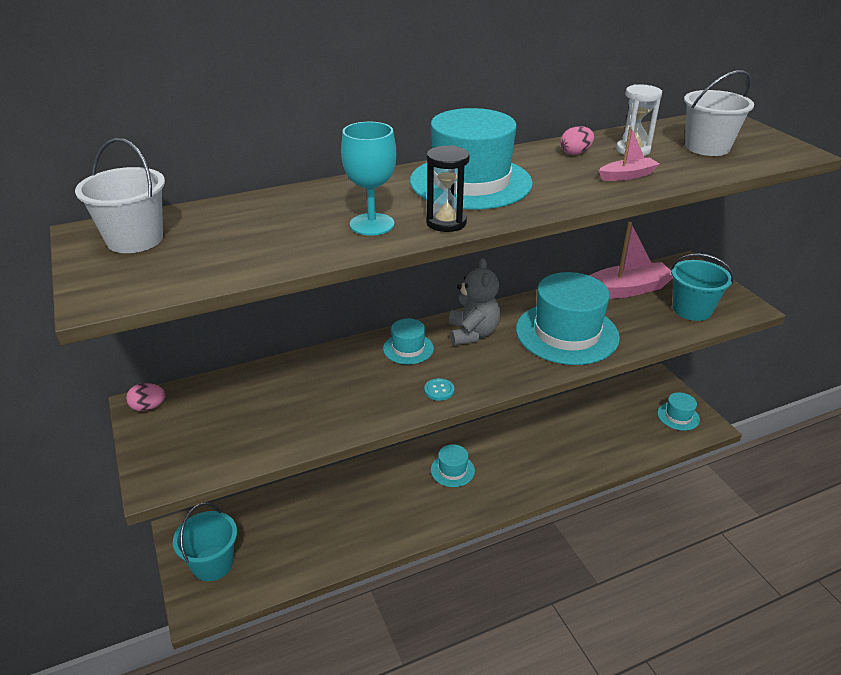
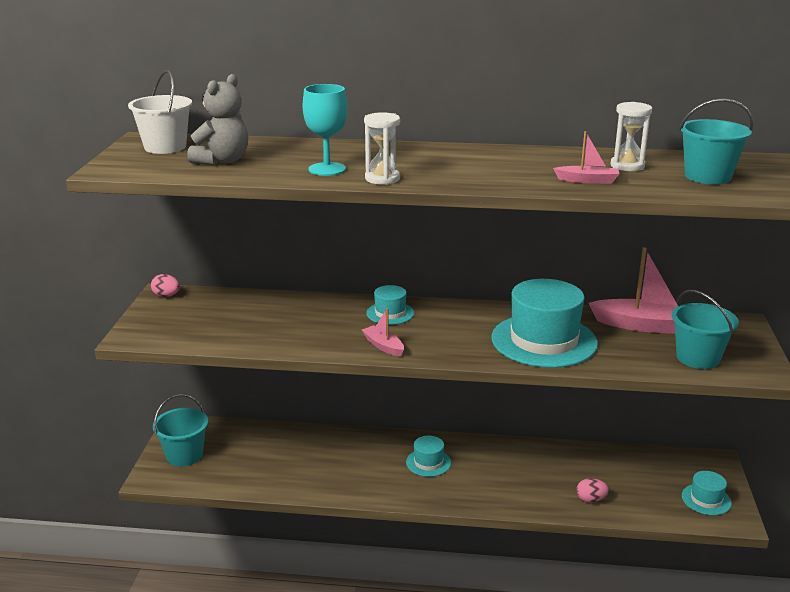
camera: 30 degrees right, 10 degrees down
(439, 390) = (383, 346): turquoise button -> pink boat
(446, 223) = (382, 179): black hourglass -> white hourglass
(470, 182) = (443, 160): turquoise hat -> none
(472, 333) = (456, 318): grey teddy bear -> grey teddy bear (222, 161)
(575, 153) = (568, 158): pink egg -> pink egg (591, 499)
(707, 147) = (707, 176): white bucket -> turquoise bucket

